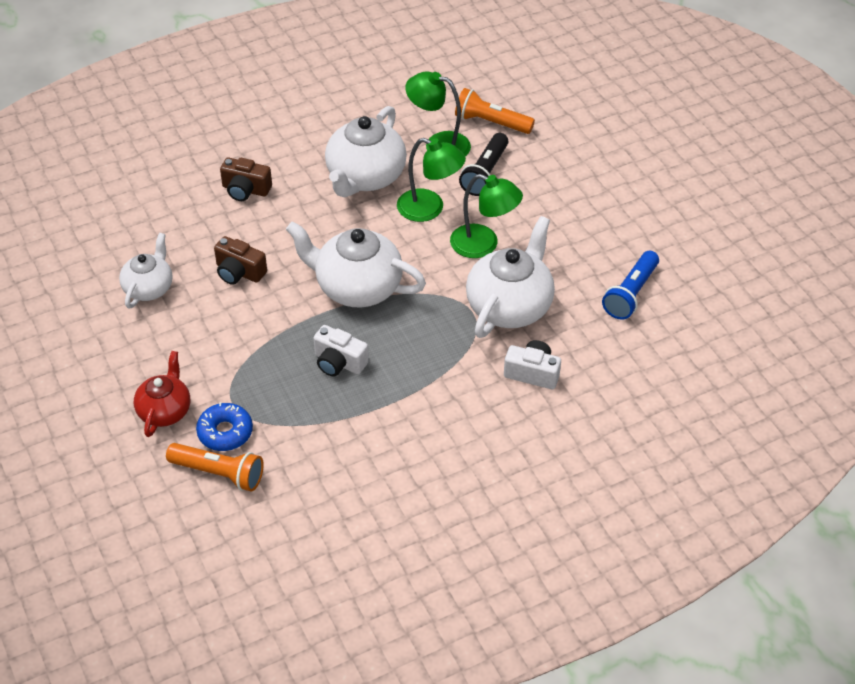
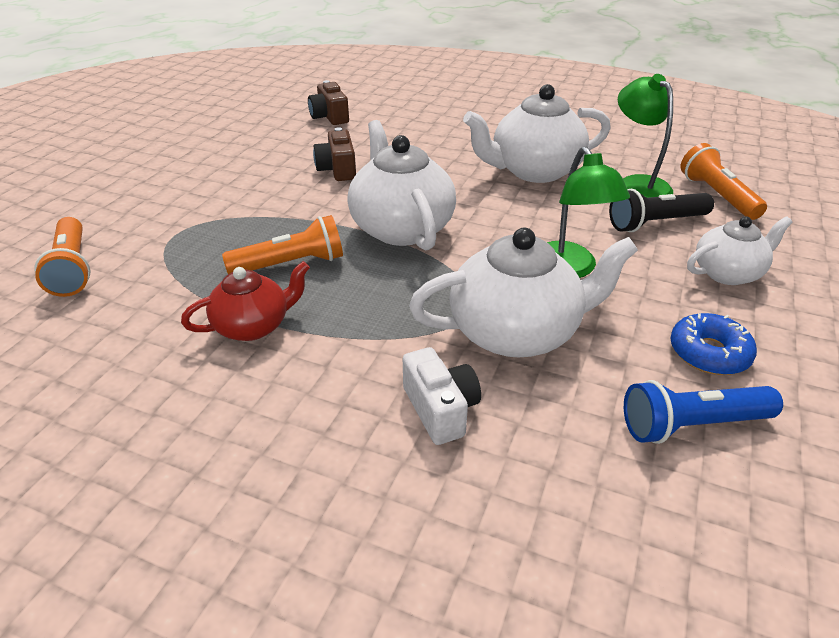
camera: 50 degrees right, 10 degrees down
(149, 288) = (269, 145): white teapot -> white teapot (727, 273)
(165, 411) = (134, 209): red teapot -> red teapot (253, 326)
(225, 432) = (132, 247): blue donut -> blue donut (709, 353)
(245, 190) = (429, 134): brown camera -> brown camera (329, 117)
(339, 362) = (291, 264): white camera -> orange flashlight
(429, 209) = (557, 217): green lamp -> none

